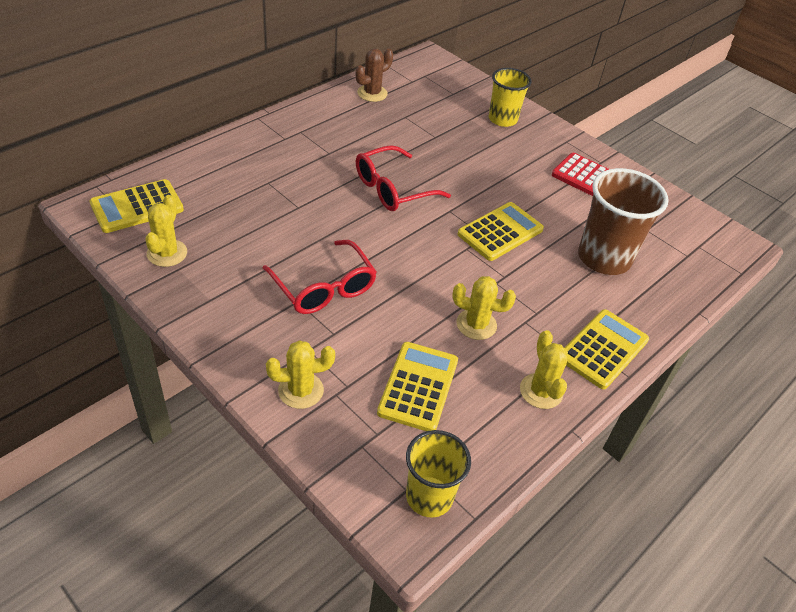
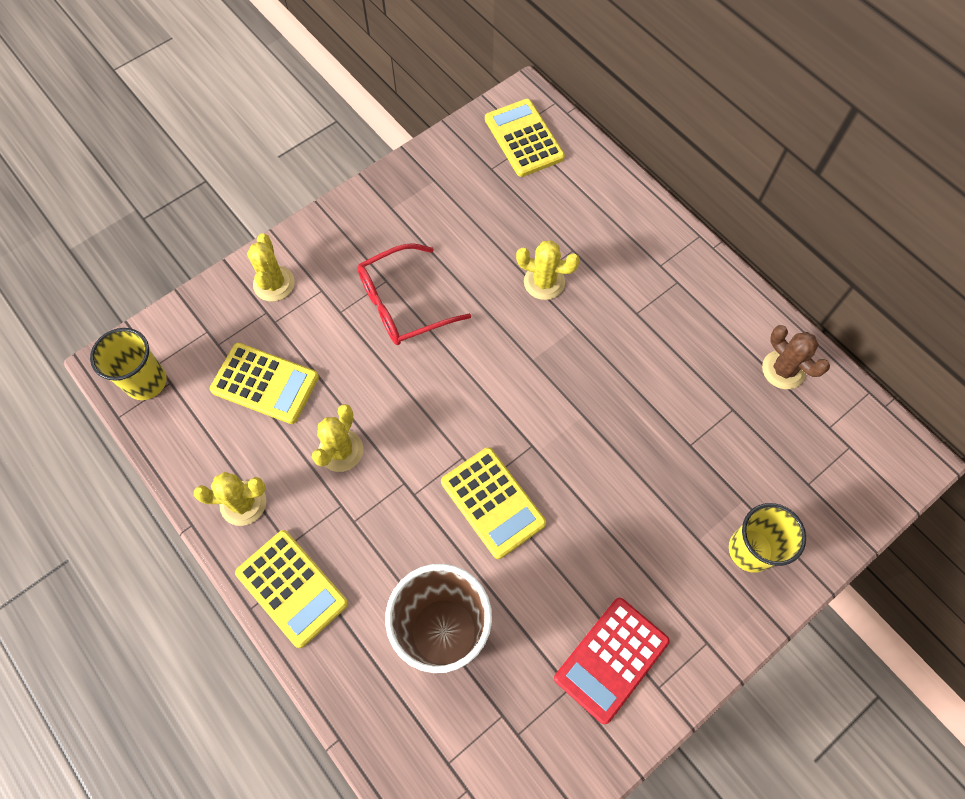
camera: 100 degrees right, 20 degrees up
(167, 253) = (455, 169): yellow cactus -> yellow cactus (544, 282)
(392, 189) = (570, 381): red glasses -> none

